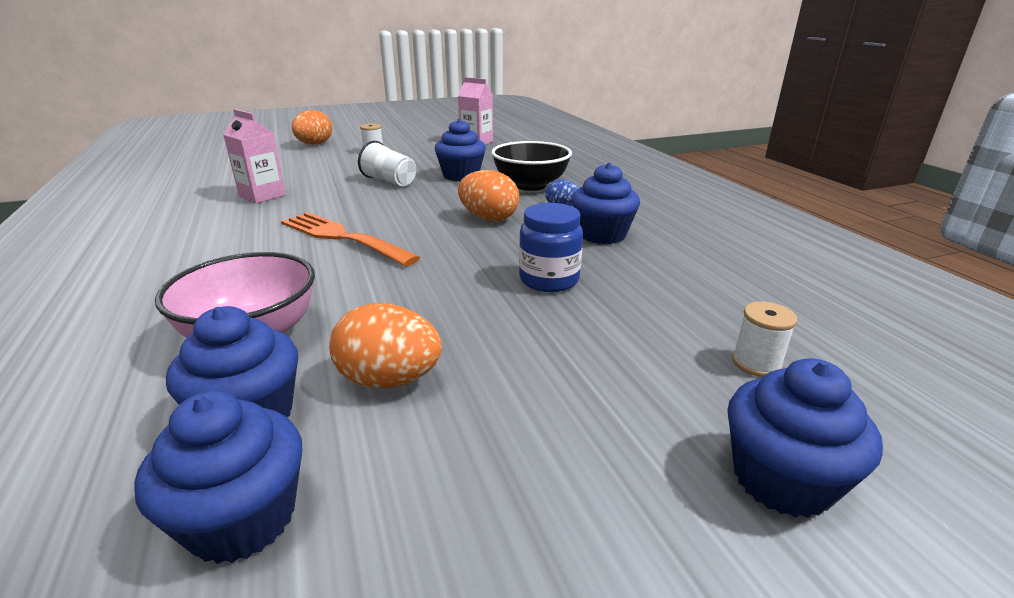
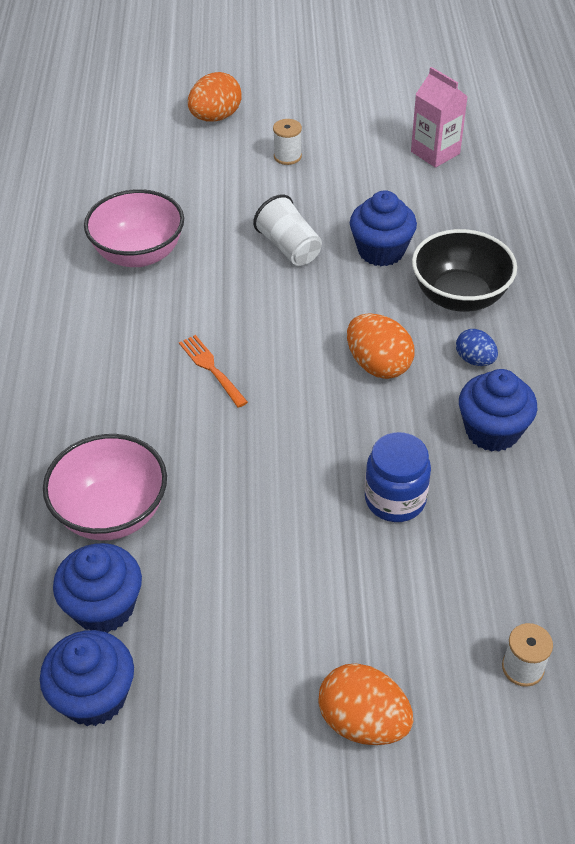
camera: 20 degrees right, 20 degrees up
(262, 196) = (139, 254): pink carton -> pink bowl
(343, 237) = (211, 368): orange fork -> orange fork, size x0.55
(389, 380) = (210, 597): orange egg -> orange egg (363, 721)
(782, 479) = (456, 780): blue cupcake -> none

